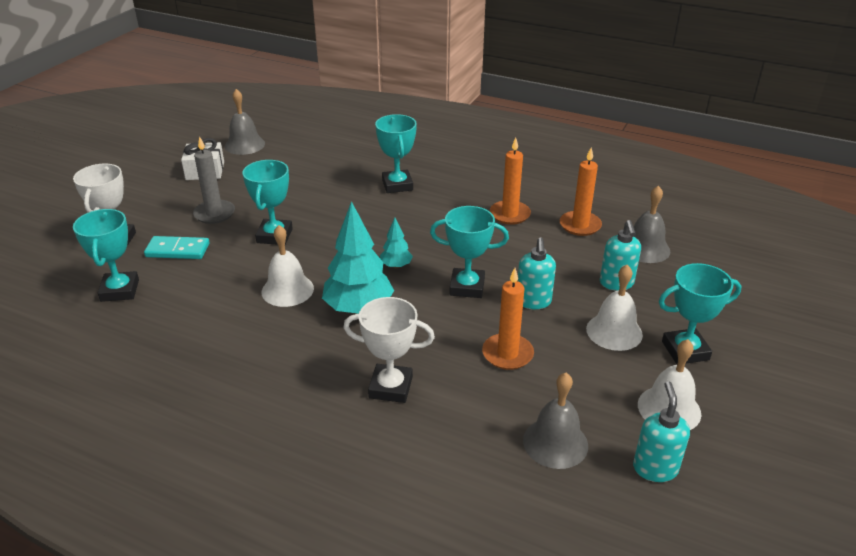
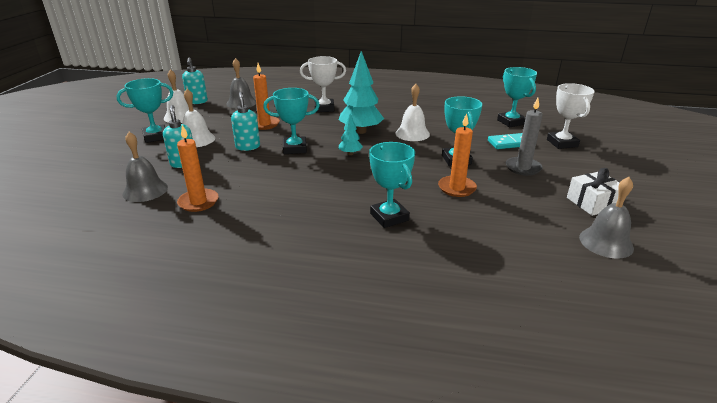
camera: 165 degrees right, 5 degrees down
(509, 214) = (266, 203): orange candle -> orange candle (456, 188)

